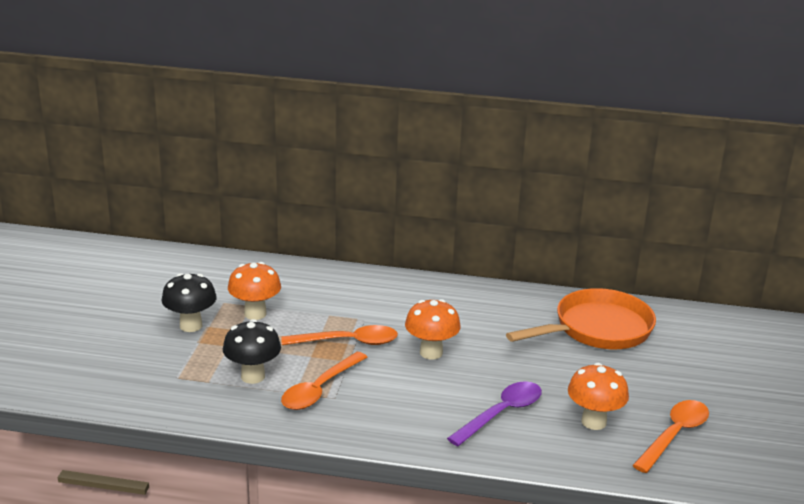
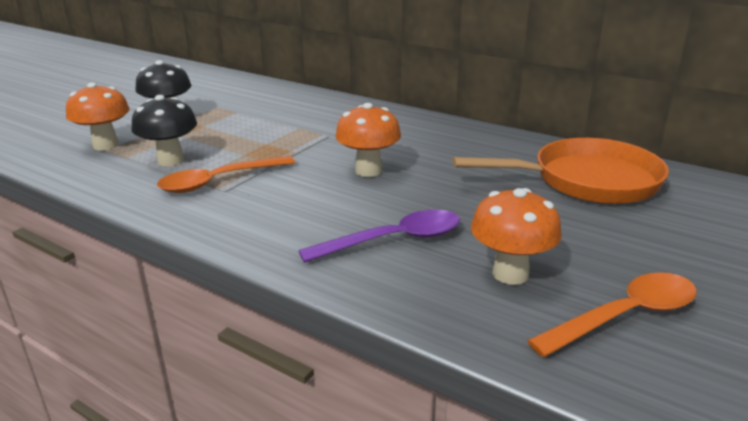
camera: 25 degrees right, 0 degrees up
(255, 314) = (233, 118): orange mushroom -> orange mushroom (105, 145)
(348, 342) = (292, 149): orange spoon -> none

